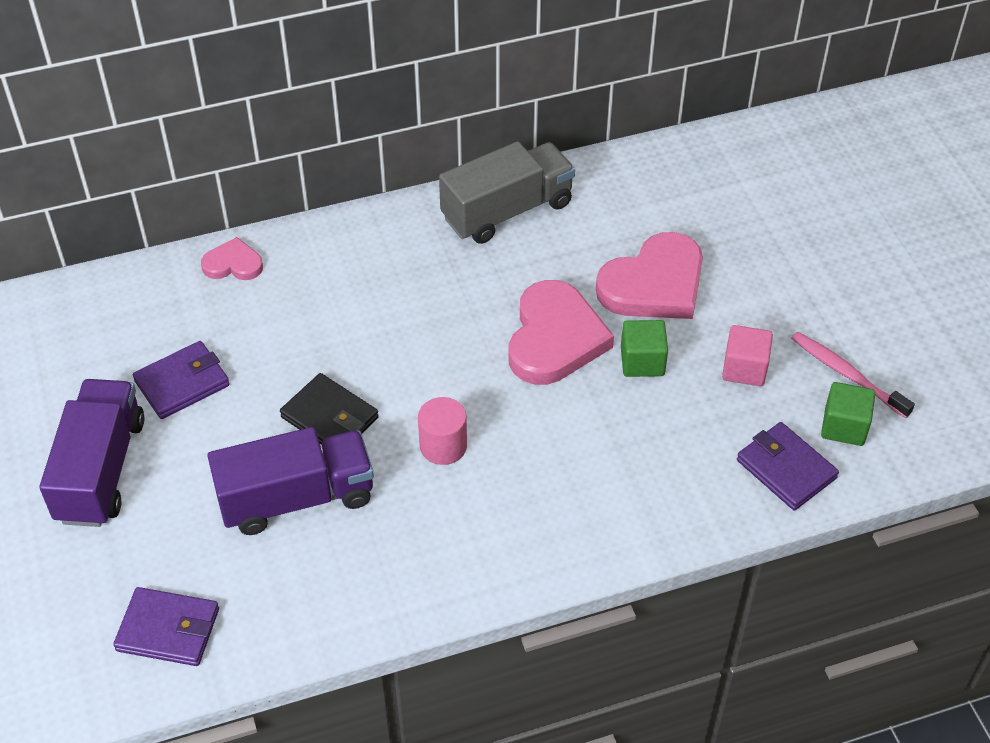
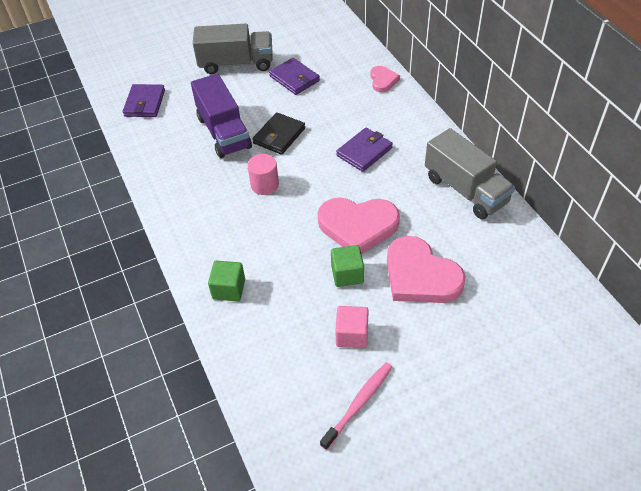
camera: 85 degrees right, 0 degrees up
(101, 470) = (236, 64): purple truck -> grey truck
(786, 469) = (264, 364): purple wallet -> purple wallet (364, 152)
(844, 426) = (307, 402): green cube -> green cube (229, 289)

